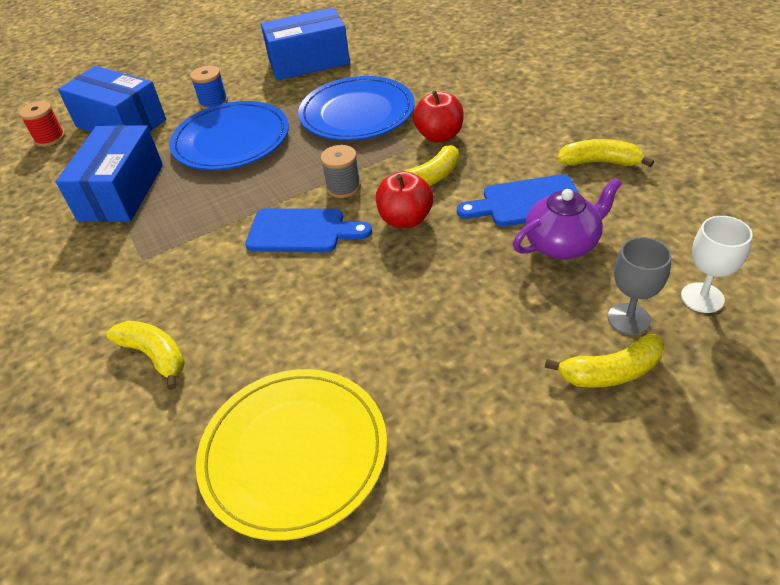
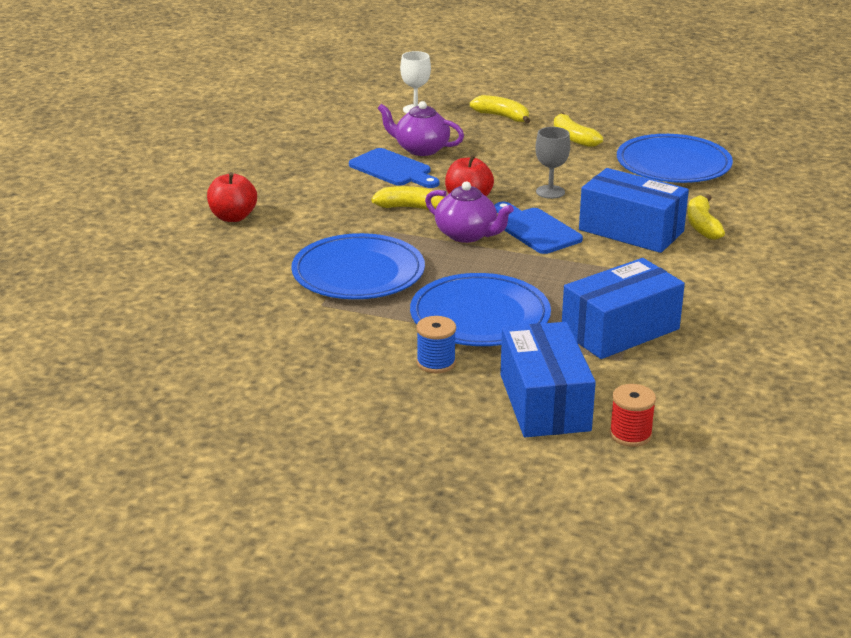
camera: 135 degrees left, 15 degrees down
(294, 453) = (673, 164): yellow plate -> blue plate
(309, 62) = (289, 344): blue box -> blue box (631, 230)
(343, 187) = (467, 235): grey spool -> purple teapot
(439, 136) = (349, 223): red apple -> red apple (233, 217)
(600, 162) = (313, 160): yellow banana -> yellow banana (573, 138)
(629, 319) = (458, 121): grey goblet -> grey goblet (550, 192)

